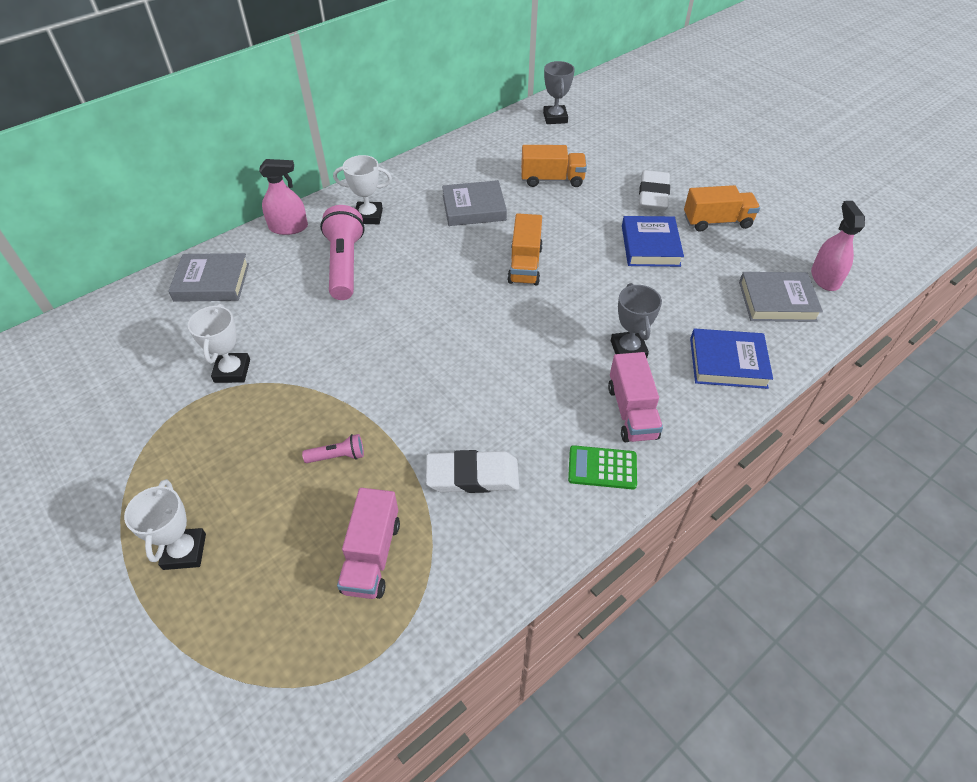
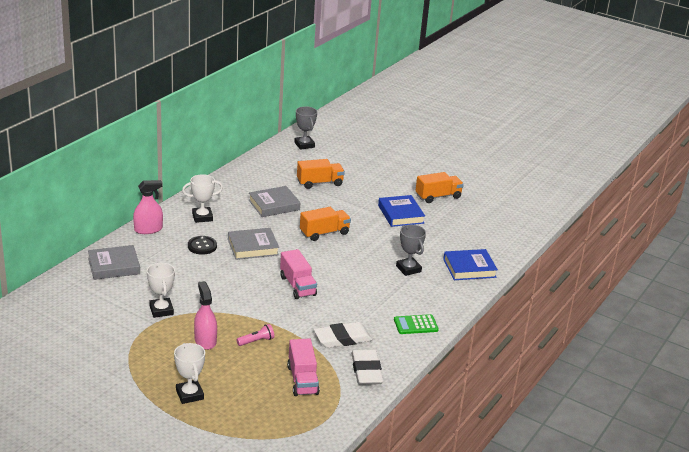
camera: 20 degrees left, 20 degrees down
(344, 264) = (202, 246): pink flashlight -> black button
(525, 265) = (324, 233): orange truck -> orange truck turned 105 degrees counterclockwise
(632, 412) = (422, 298): pink truck -> pink truck (297, 286)
(653, 194) = (391, 185): white eraser -> white eraser (366, 370)
(777, 301) = (488, 235): grey book -> grey book (253, 247)
(825, 278) = (513, 220): pink spray bottle -> pink spray bottle (205, 340)

